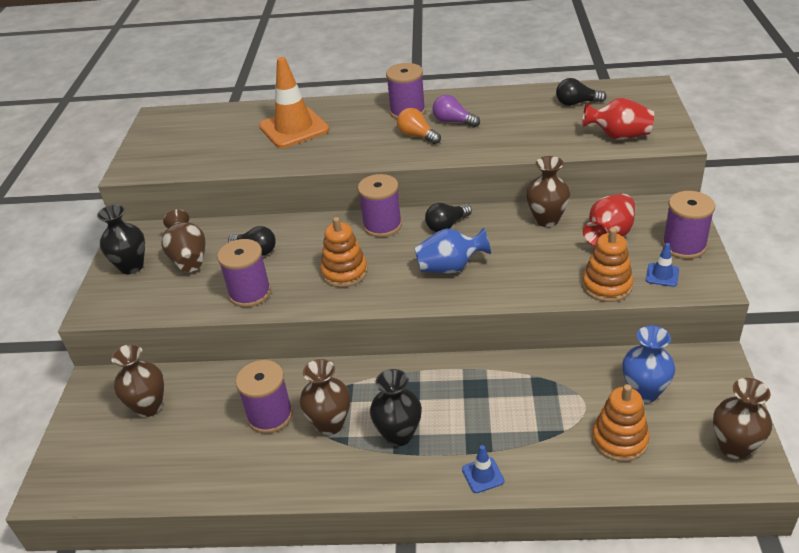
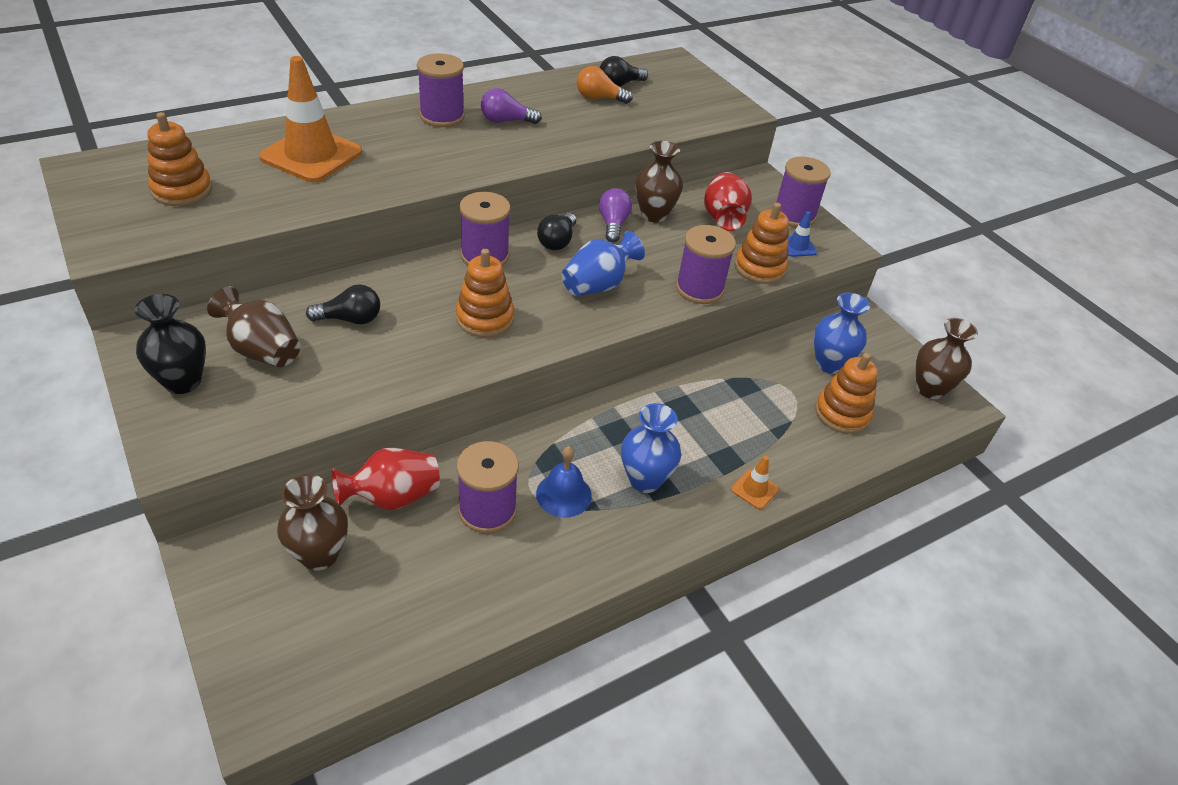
camera: 40 degrees left, 5 degrees up
(198, 140) = (182, 190): none -> orange stacking toy
(250, 293) = (387, 372): purple spool -> purple spool (699, 289)
(330, 424) = (563, 494): brown vase -> blue bell
(398, 435) = (645, 480): black vase -> blue vase
(417, 136) = (478, 142): orange light bulb -> orange light bulb (599, 98)
(483, 475) = (754, 489): blue traffic cone -> orange traffic cone
(504, 221) = (613, 224): none -> purple light bulb
(618, 136) = (688, 114): red vase -> red vase (392, 497)

